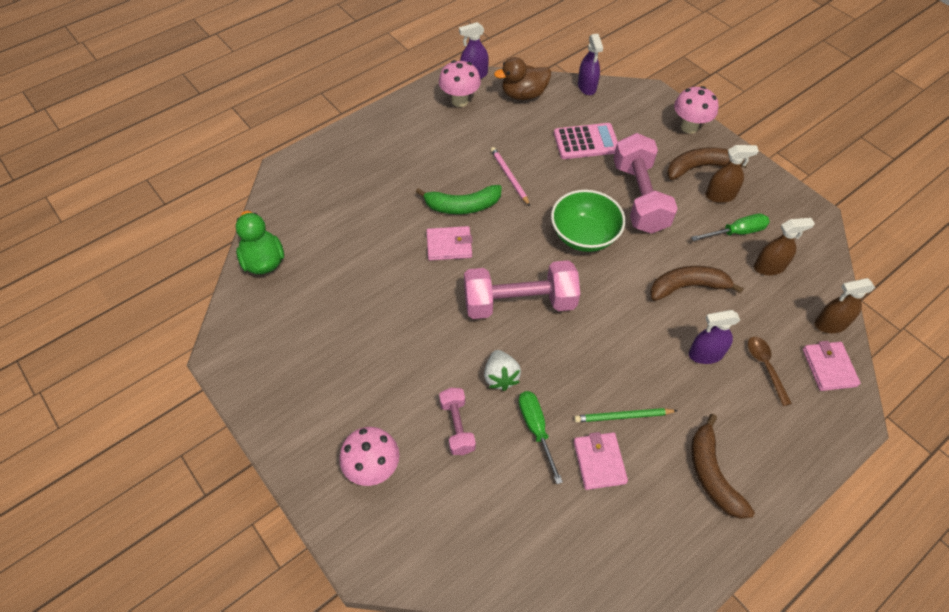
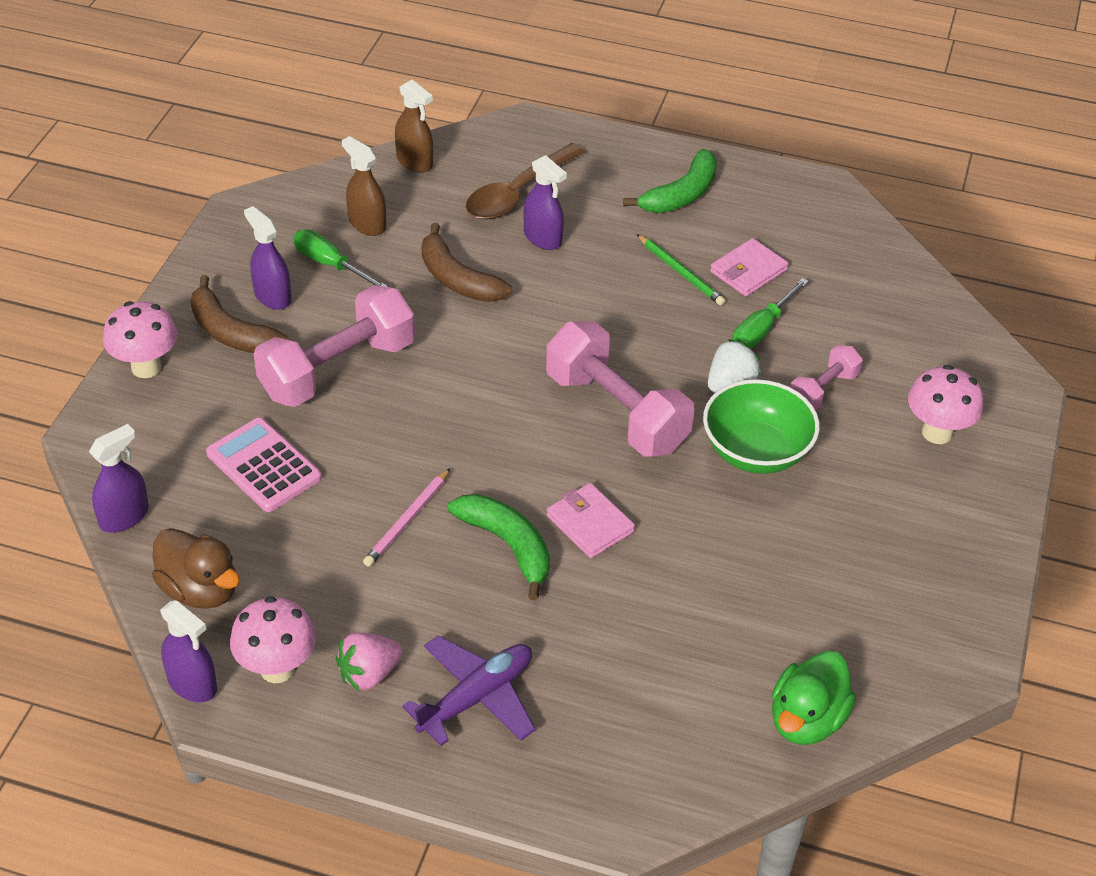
camera: 125 degrees left, 10 degrees down
(388, 153) = (476, 697): none -> purple plane
(431, 126) = (369, 674): none -> pink strawberry
(584, 235) = (454, 397): green bowl -> green bowl (756, 451)
(712, 474) = (681, 195): brown banana -> green banana
(720, 195) = (272, 296): brown spray bottle -> purple spray bottle
(765, 367) = (518, 192): brown spoon -> brown spoon, size x1.69
(829, 367) = (476, 151): pink wallet -> none

